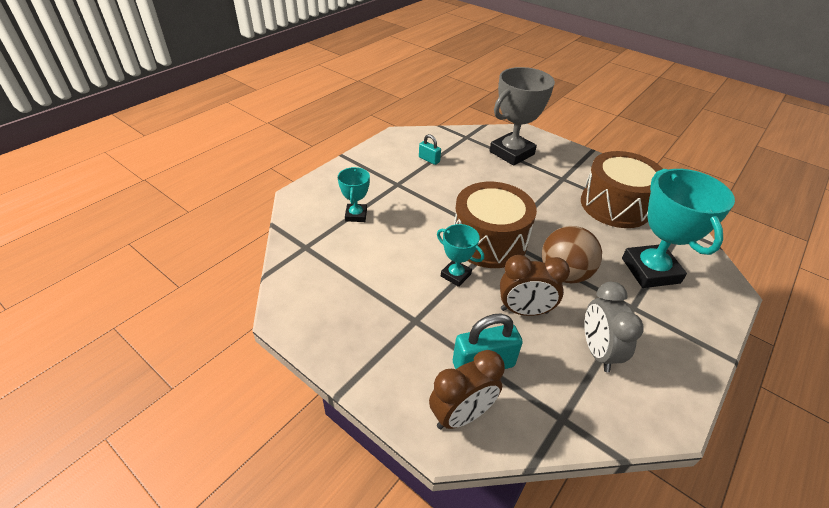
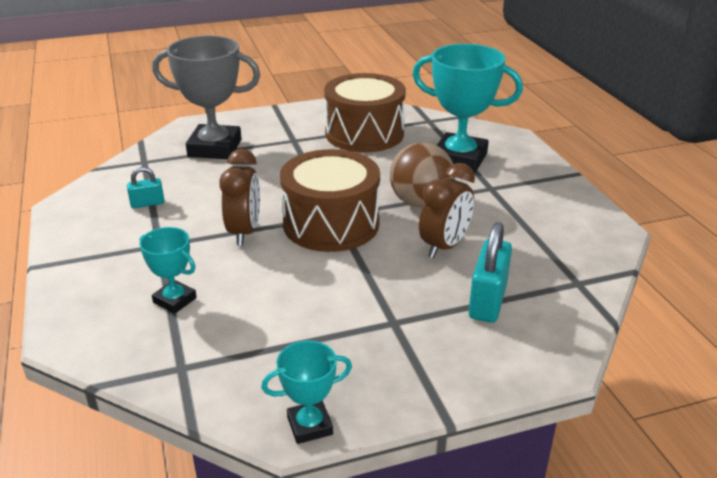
camera: 55 degrees left, 10 degrees down
(455, 275) = (357, 267): turquoise trophy -> turquoise trophy (310, 426)
(461, 415) = (536, 341): brown clock -> brown clock (244, 232)
(511, 153) = (215, 148): grey trophy -> grey trophy turned 75 degrees counterclockwise
(597, 351) = (523, 229): grey clock -> none

